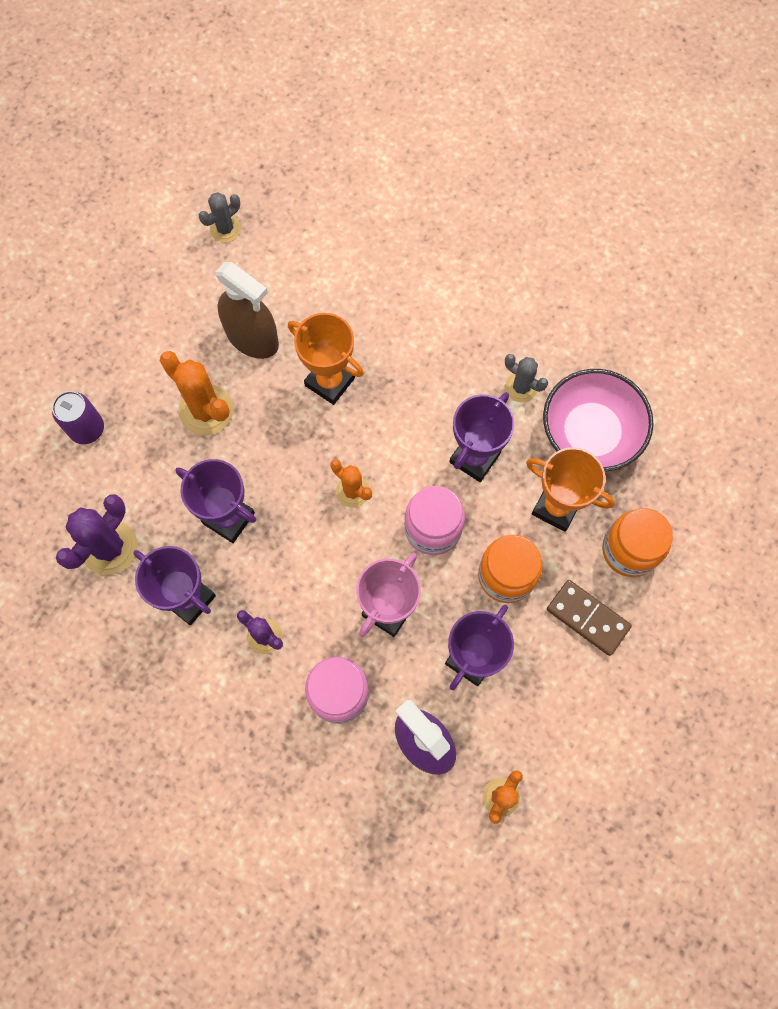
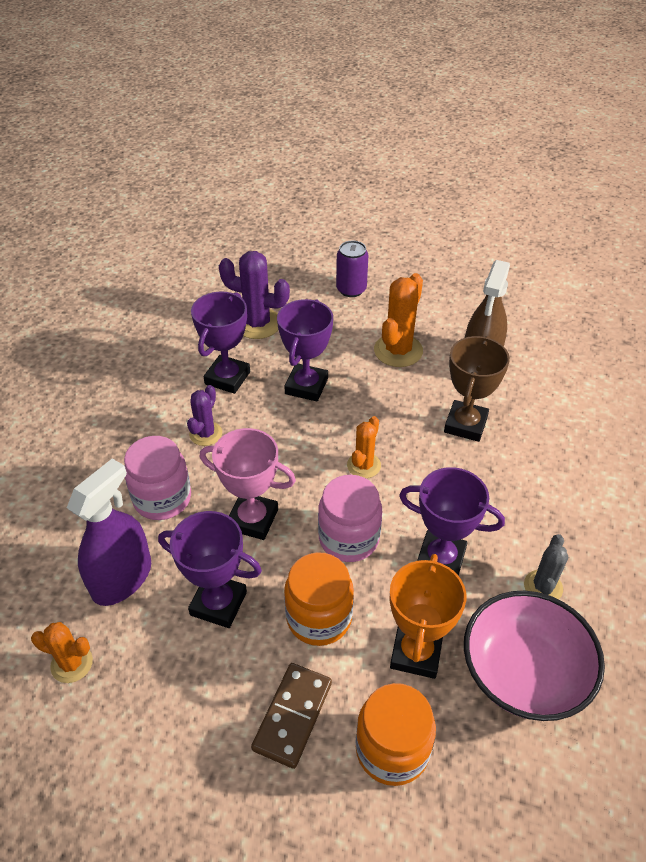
camera: 75 degrees right, 25 degrees down
(225, 229) = (571, 324): grey cactus -> none
(329, 382) = (465, 424): orange trophy -> brown trophy

